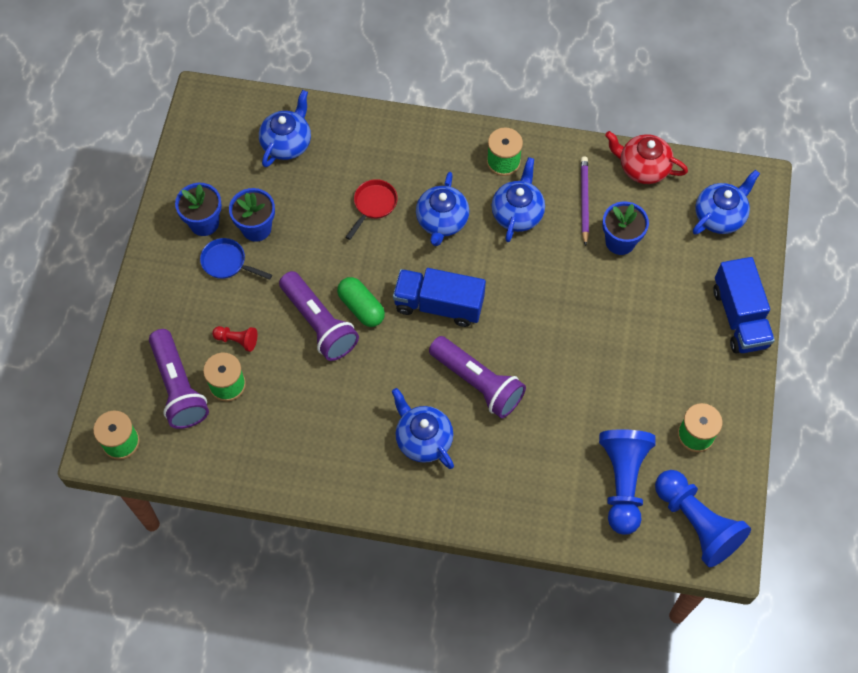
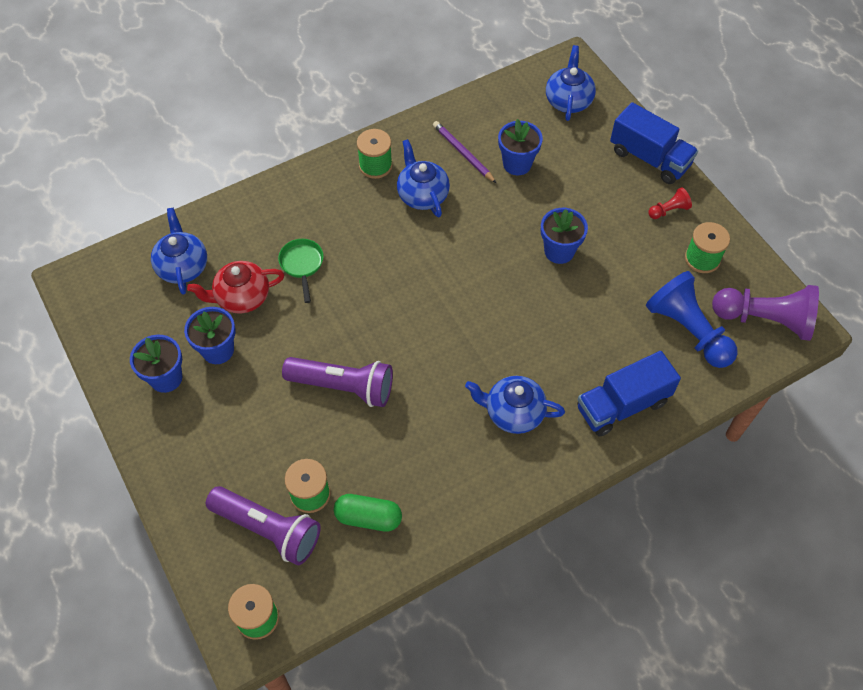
camera: 40 degrees left, 5 degrees down
(227, 263) = (217, 395): blue pan -> none
(237, 340) = (285, 451): red pawn -> red pawn (668, 210)
(361, 307) = (366, 349): green capsule -> green capsule (368, 517)
(373, 205) = (302, 265): red pan -> green pan
(439, 305) = (427, 303): blue truck -> blue truck (622, 405)
(442, 221) = (369, 240): blue teapot -> none
(478, 383) = (513, 338): purple flashlight -> none
(582, 340) = (559, 251): none -> blue flower pot
(642, 168) = (482, 104): red teapot -> red teapot (241, 297)
(696, 523) = (765, 319): blue pawn -> purple pawn

